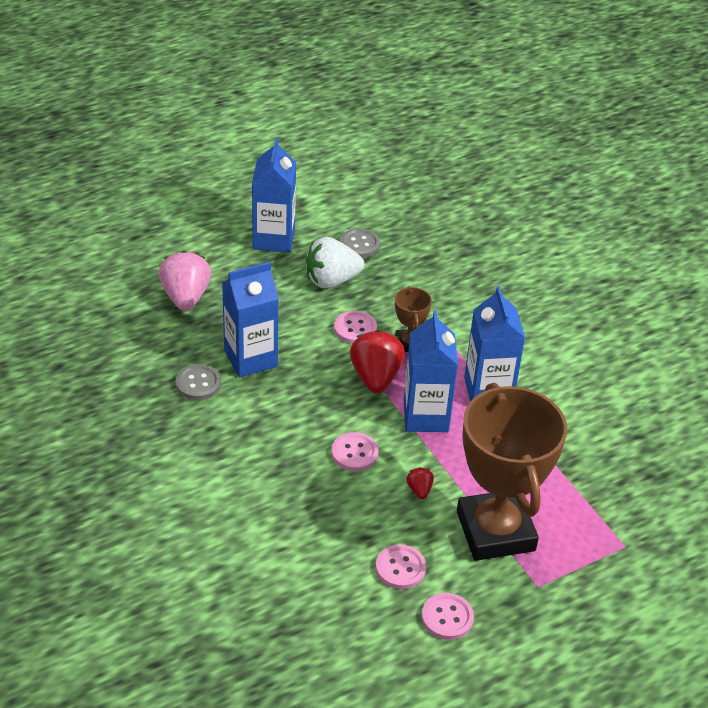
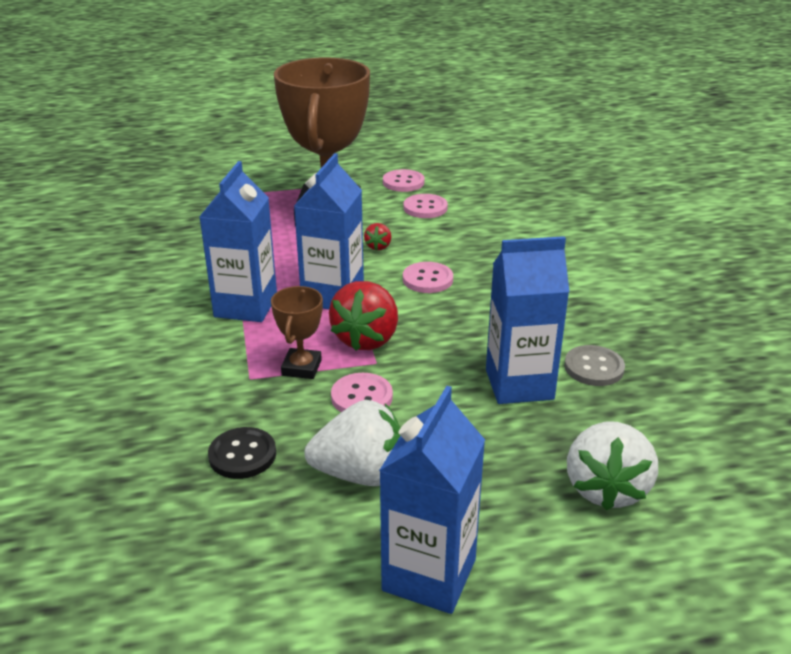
camera: 160 degrees left, 10 degrees down
(185, 297) = (606, 488): pink strawberry -> white strawberry
(359, 244) = (278, 531): grey button -> none
(406, 278) = (242, 455): none -> black button

